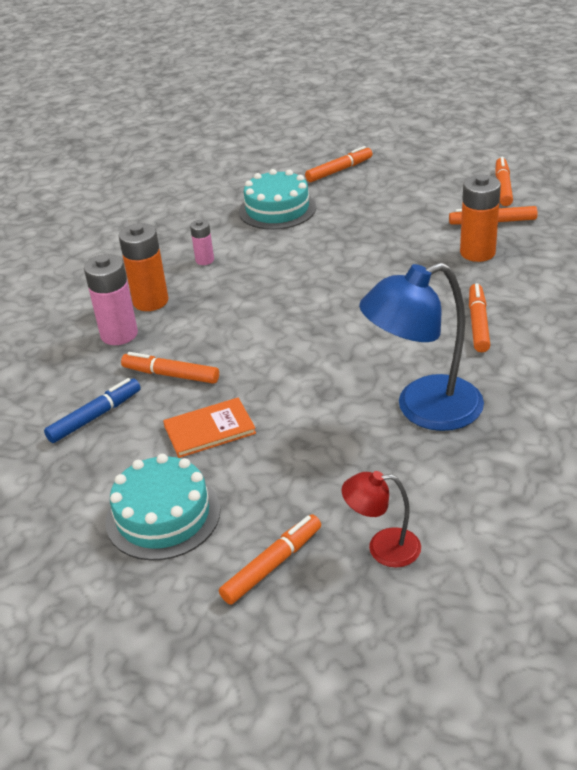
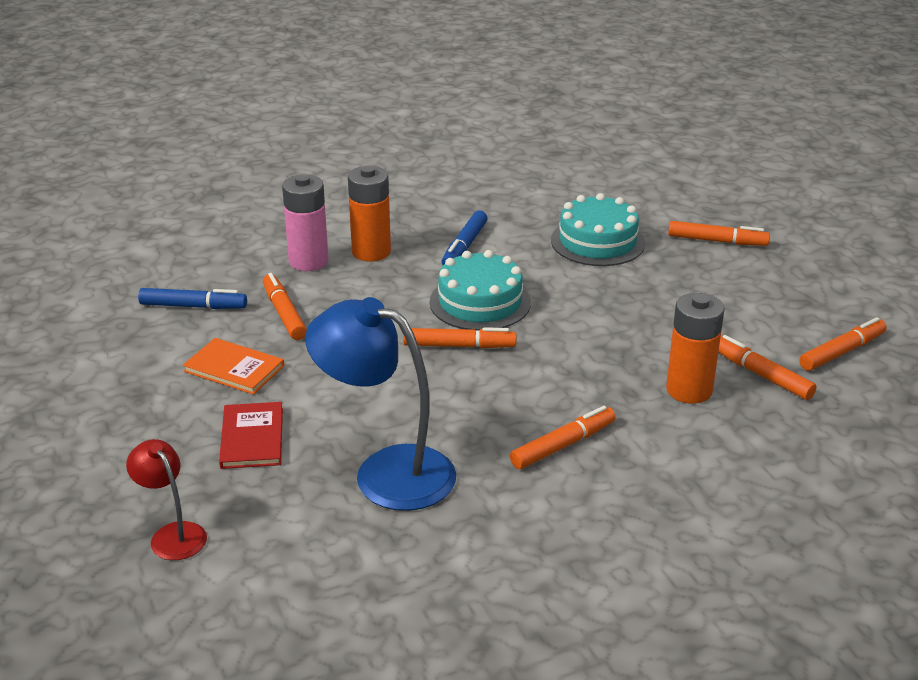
camera: 45 degrees right, 5 degrees down
(163, 515) = (109, 399): turquoise cake -> turquoise cake (480, 302)
(204, 260) = (464, 246): pink battery -> blue marker
(272, 565) = (100, 483): orange marker -> orange marker (459, 346)
(310, 456) = (252, 438): none -> red book

